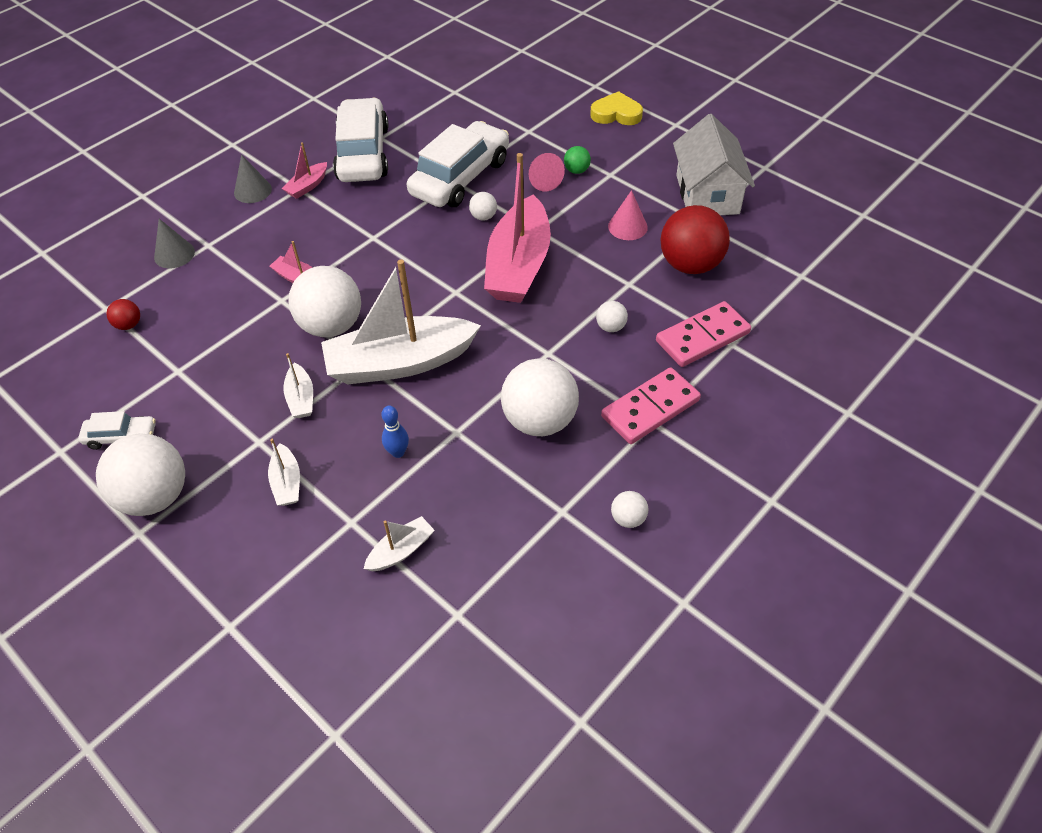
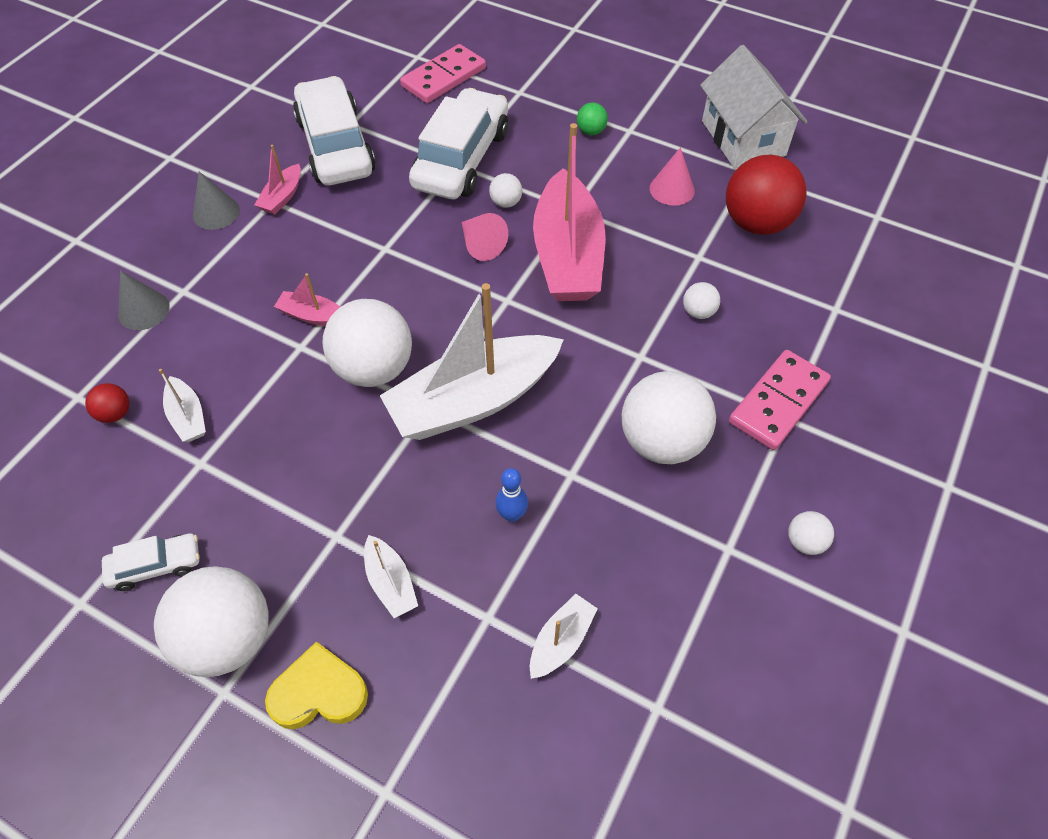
camera: 15 degrees left, 5 degrees up
(301, 398) = (369, 468): white boat -> white boat (188, 416)
(543, 180) = (557, 148): pink cone -> pink cone (481, 245)
(616, 114) = (609, 58): yellow heart -> yellow heart (319, 692)
(702, 337) = (802, 306): pink domino -> pink domino (444, 77)

